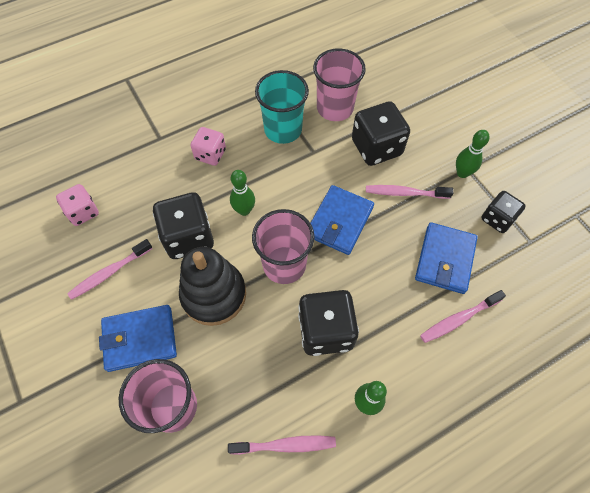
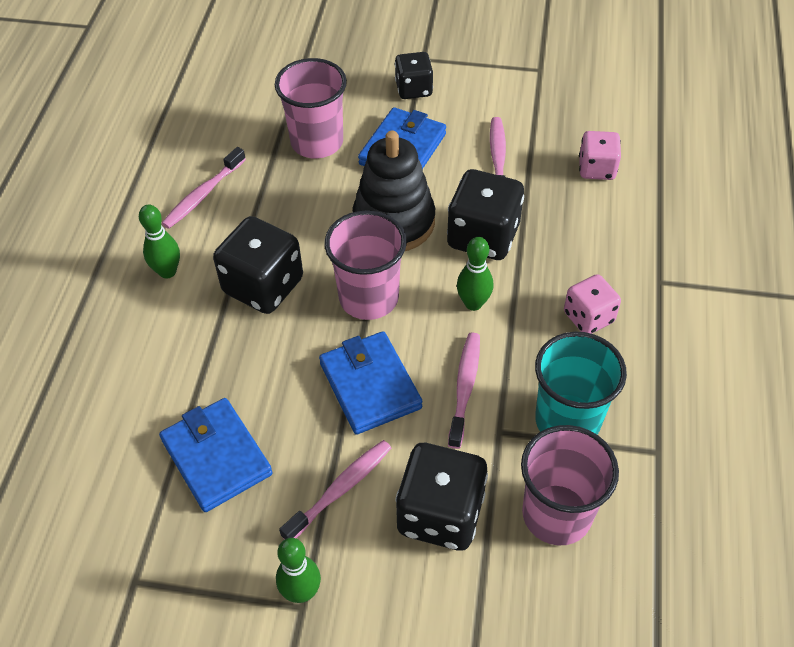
camera: 130 degrees right, 10 degrees down
(458, 319) = (145, 411): pink toothbrush -> pink toothbrush (465, 387)
(497, 219) = (200, 570): black dice -> black dice (414, 89)

